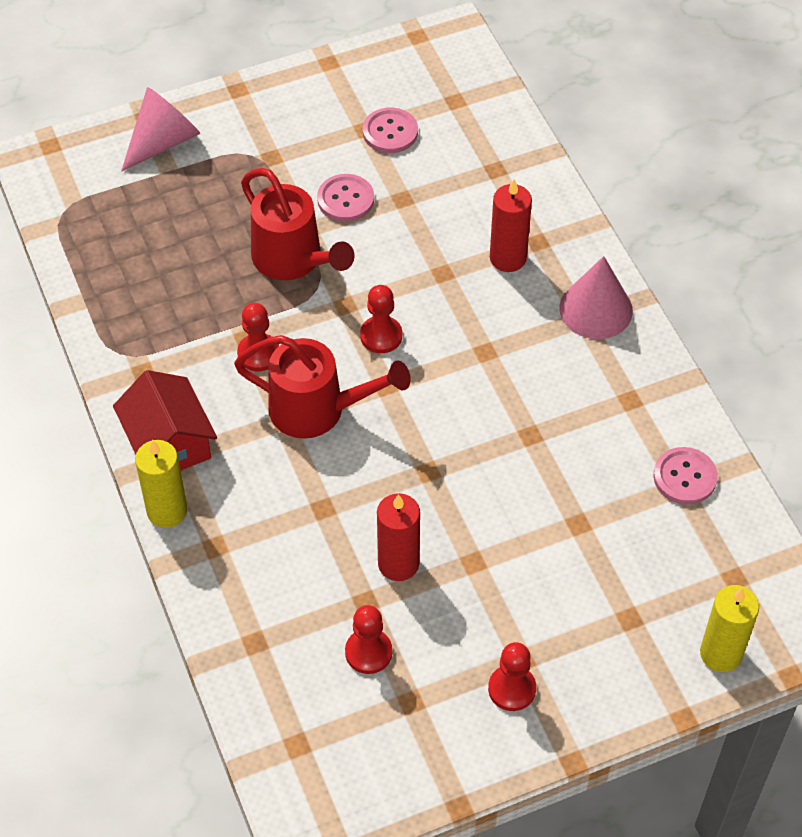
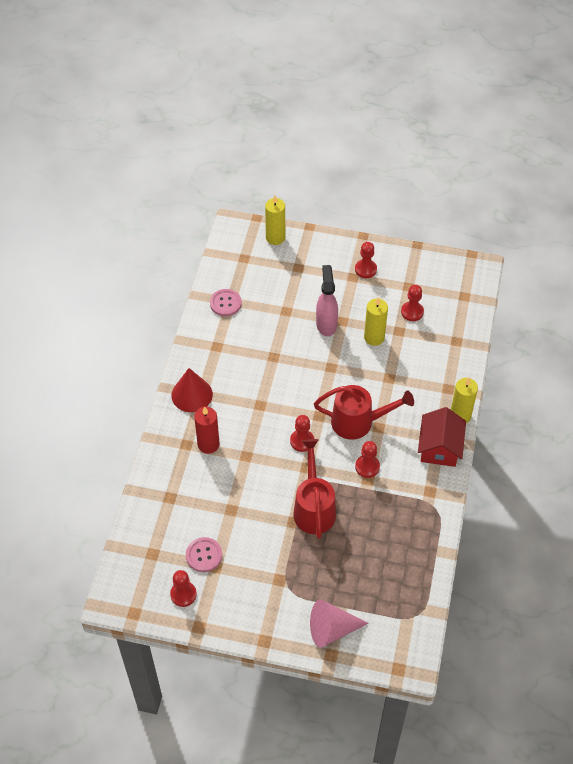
camera: 145 degrees left, 0 degrees up
(318, 410) = (359, 422): red watering can -> red watering can turned 135 degrees clockwise
(345, 199) = (260, 527): pink button -> none
(377, 82) = (183, 594): none -> red pawn
(398, 563) = (374, 337): red candle -> yellow candle
(495, 540) = (326, 324): none -> pink spray bottle
(596, 309) = (192, 394): pink cone -> red cone

